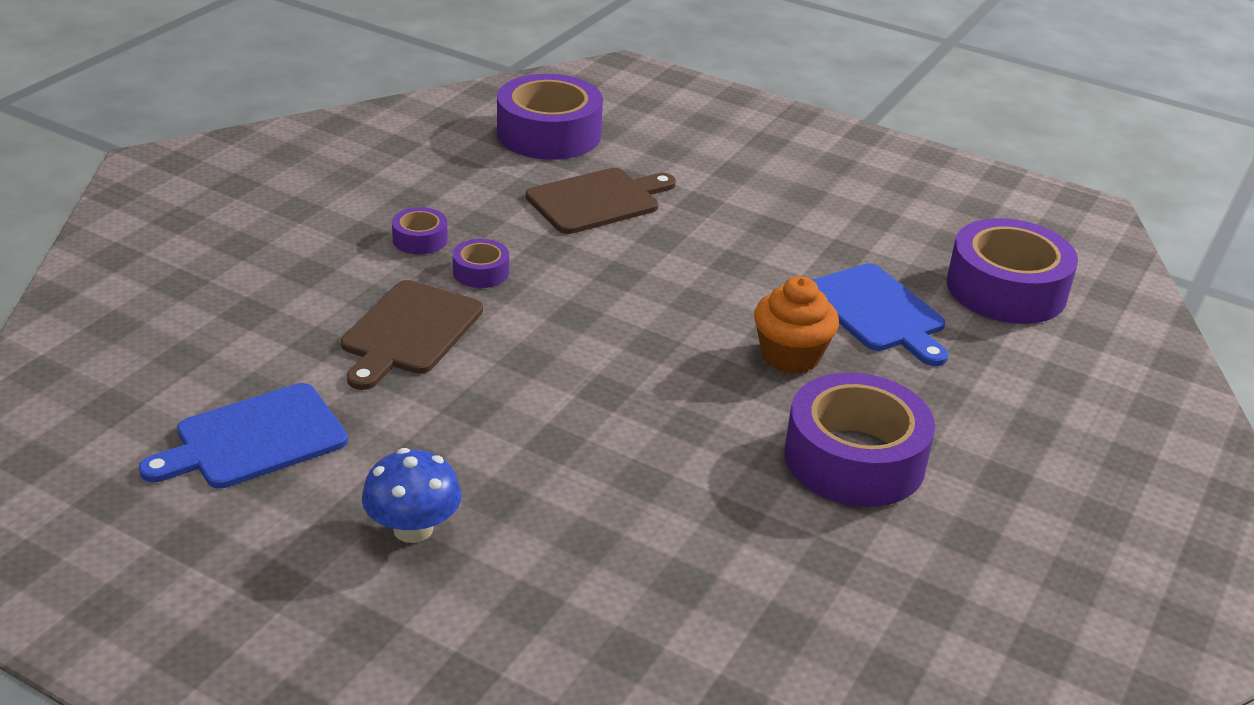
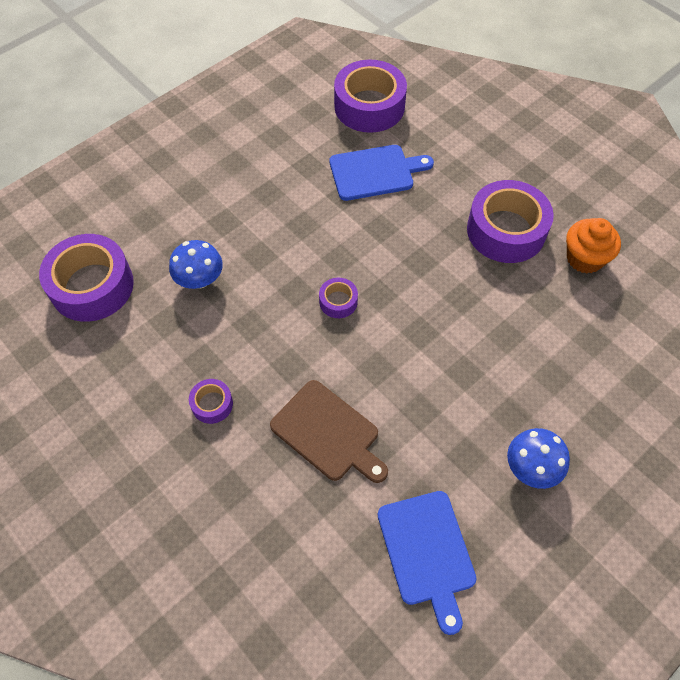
camera: 70 degrees left, 25 degrees up
(481, 272) = (268, 373): purple tape -> purple tape (338, 301)
(598, 200) = (200, 279): brown cutting board -> blue mushroom
(790, 356) = (407, 228): orange cupcake -> orange cupcake (584, 258)

